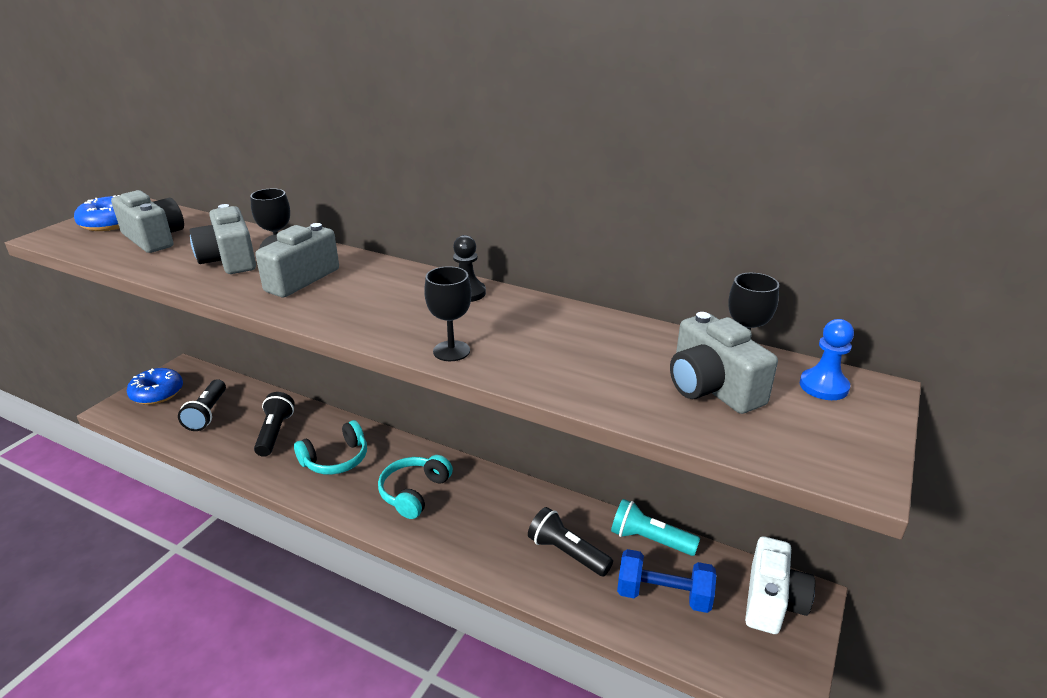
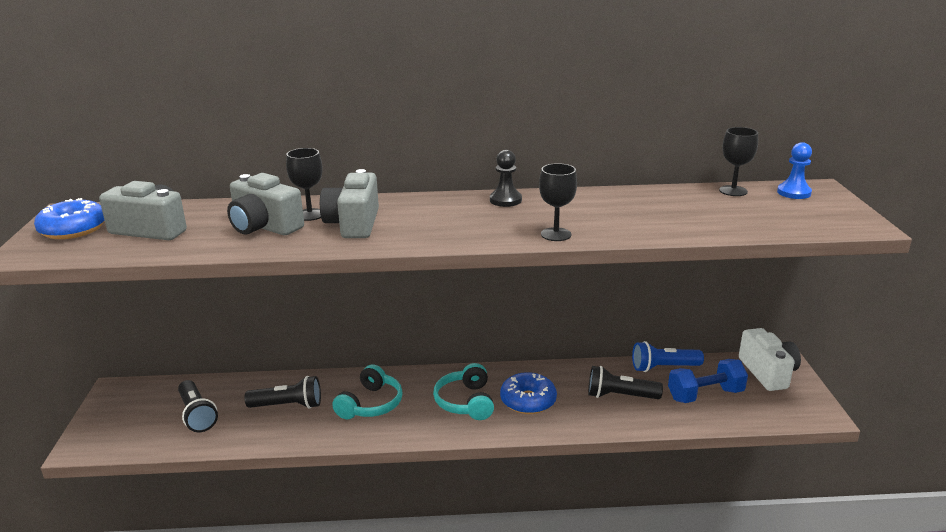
camera: 30 degrees left, 5 degrees down
(157, 393) = (116, 417): blue donut -> blue donut (528, 401)
(275, 433) = (288, 405): black flashlight -> black flashlight turned 120 degrees clockwise
(649, 540) = (663, 367): turquoise flashlight -> blue flashlight
(712, 388) = (740, 209): grey camera -> none

